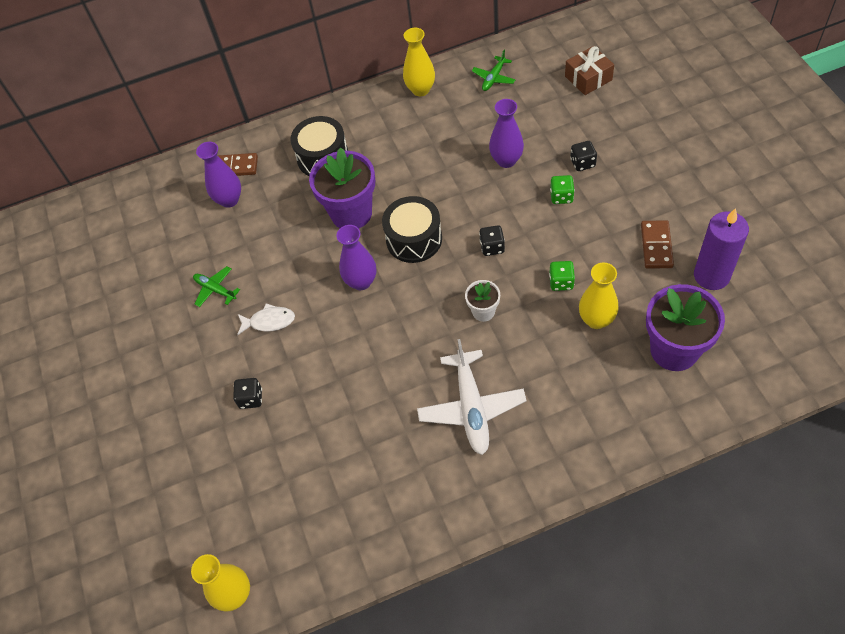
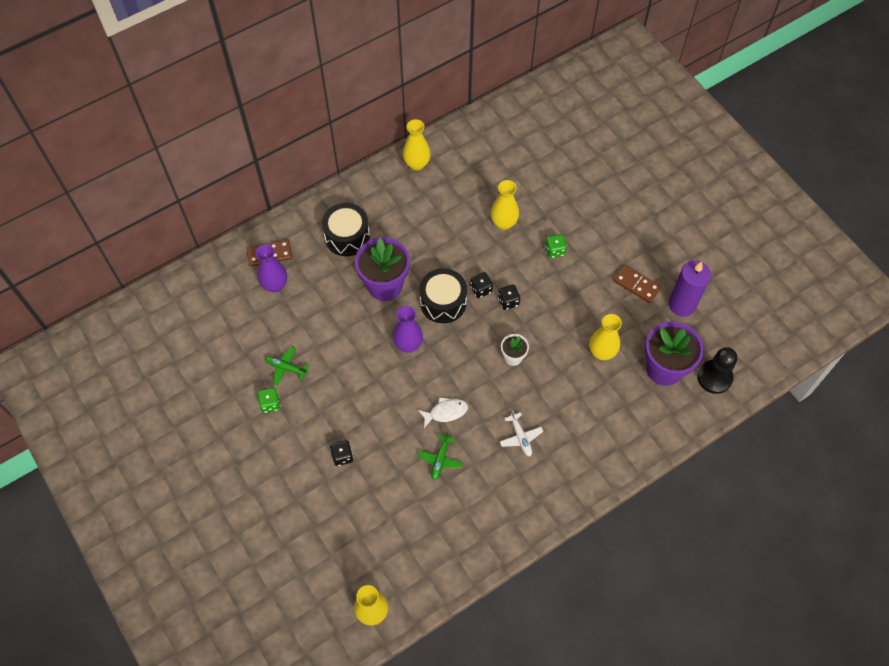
camera: 20 degrees left, 5 degrees up
(269, 321) = (340, 389): white fish -> white fish (445, 412)
(471, 408) = (520, 437): white plane -> white plane, size x0.53
(493, 78) = (477, 147): green plane -> green plane (440, 459)
(506, 160) = (503, 223): purple vase -> yellow vase
(561, 282) = (569, 324): green dice -> green dice (270, 404)
(582, 163) = (566, 219): black dice -> black dice (481, 289)
(588, 78) = (556, 140): brown gift -> none
(656, 246) = (636, 285): brown domino -> brown domino turned 45 degrees counterclockwise
(740, 369) = (714, 377): none -> black pawn

